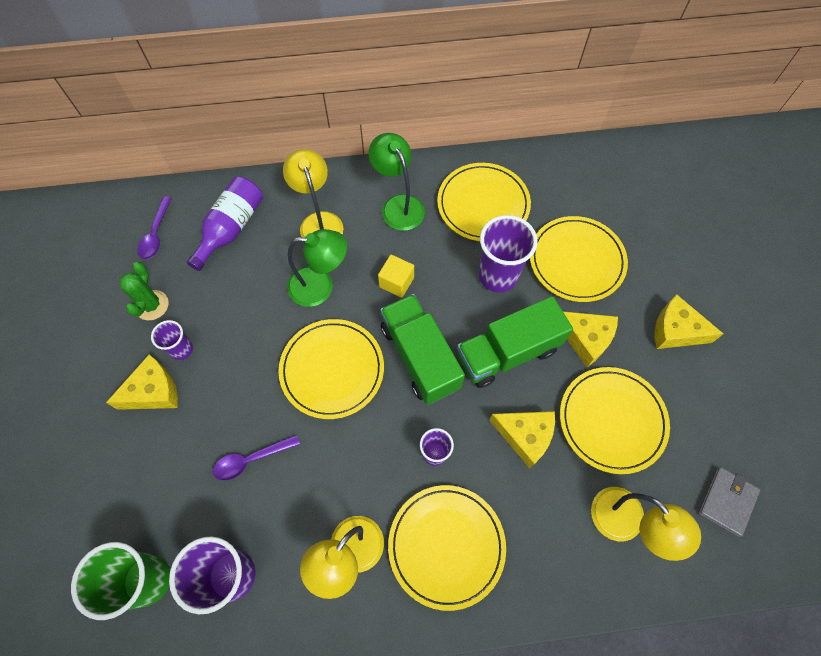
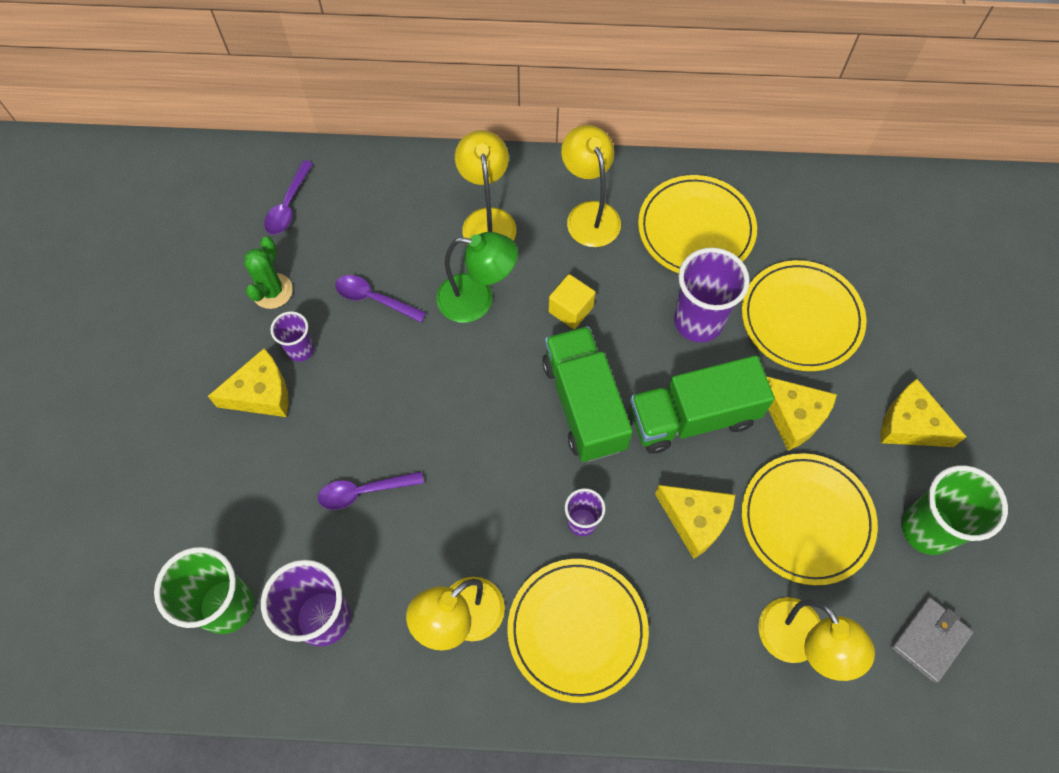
camera: 10 degrees right, 0 degrees up
(231, 228) = (379, 212): purple bottle -> none
(237, 298) = (374, 299): none -> purple spoon
(332, 369) = (475, 402): yellow plate -> none
(398, 205) = (589, 214): green lamp -> yellow lamp
(706, 411) = (927, 529): none -> green cup

